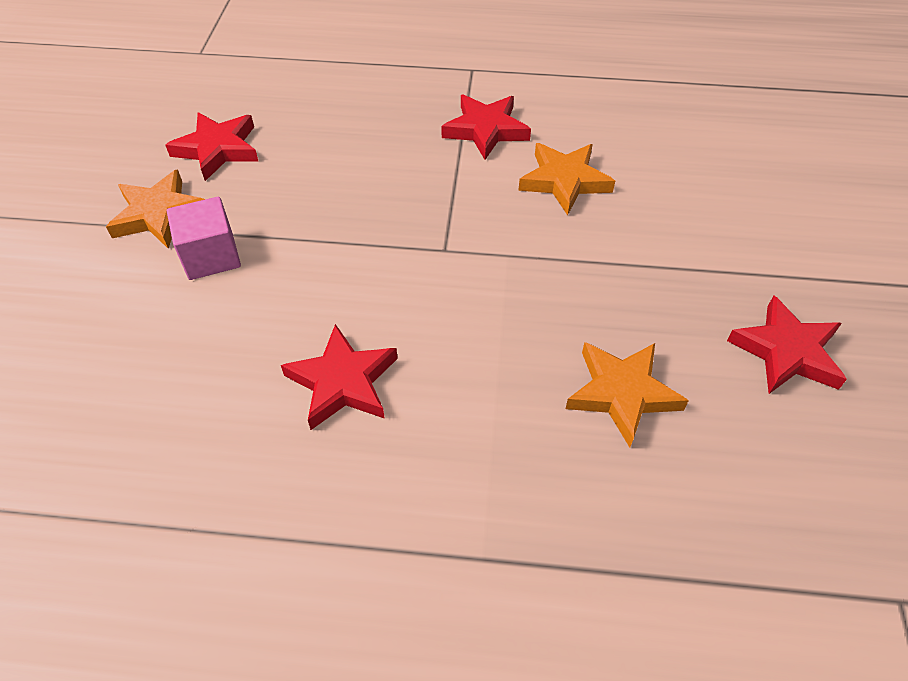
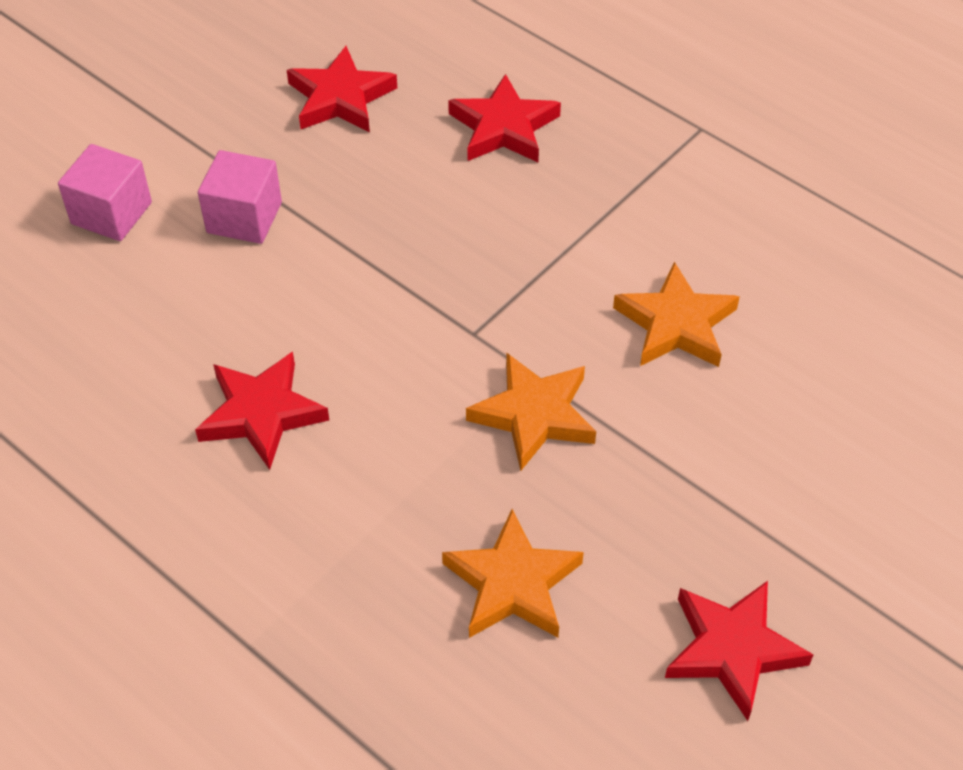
camera: 35 degrees right, 0 degrees up
(96, 304) = (111, 213): none -> pink cube
(159, 214) = (231, 146): orange star -> orange star (534, 415)
(486, 130) = (644, 215): red star -> red star (503, 127)

